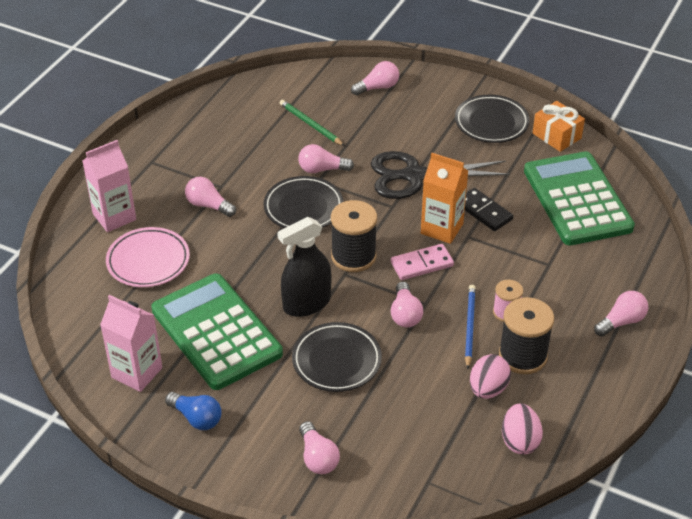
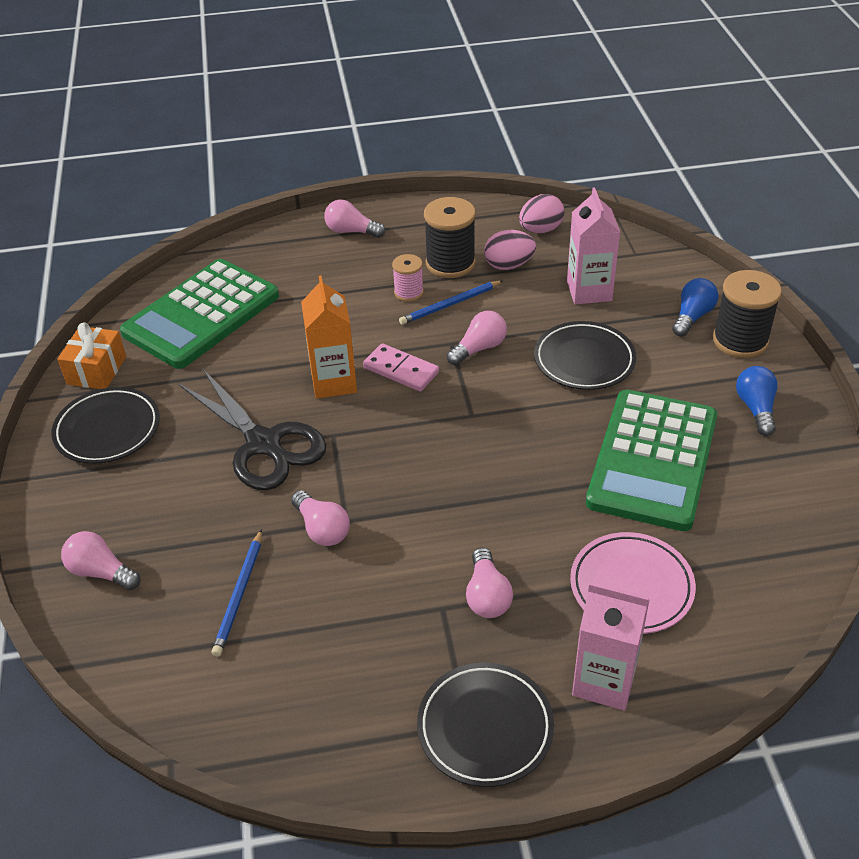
camera: 125 degrees left, 0 degrees up
(137, 373) = (769, 484): pink carton -> pink carton (589, 291)
(303, 207) = (405, 505): black plate -> black plate (485, 727)
(306, 303) = (541, 418): black spray bottle -> none
(310, 124) = (239, 595): green pencil -> blue pencil
(318, 457) = (692, 316): pink light bulb -> blue light bulb
(353, 256) = (440, 422): black spool -> black spool (740, 340)
(484, 211) = (278, 366): black domino -> none

